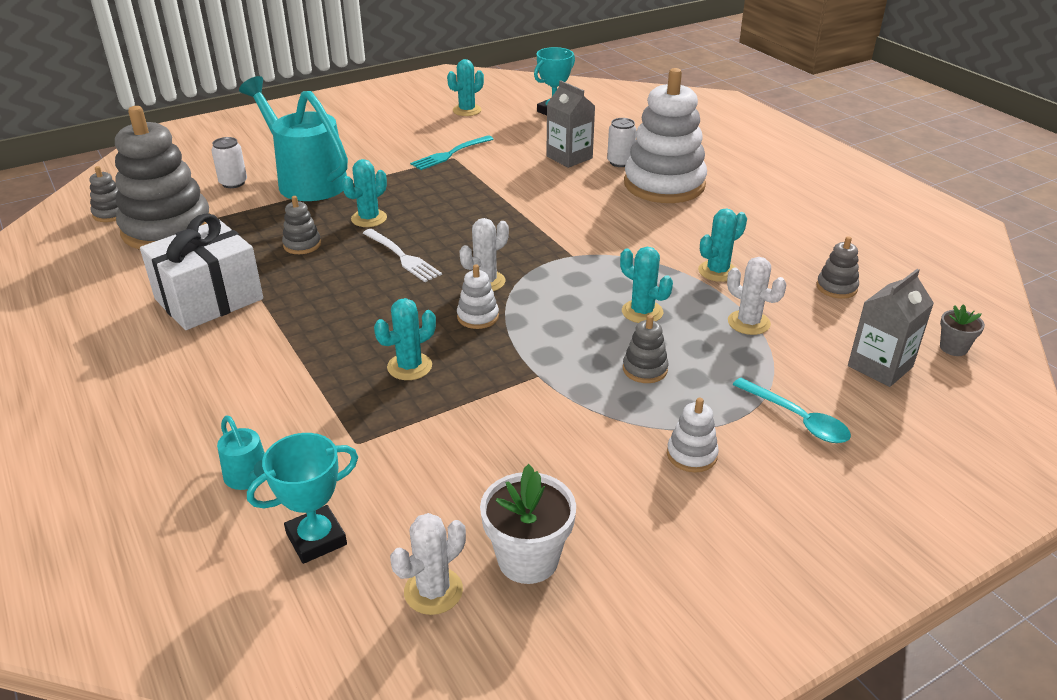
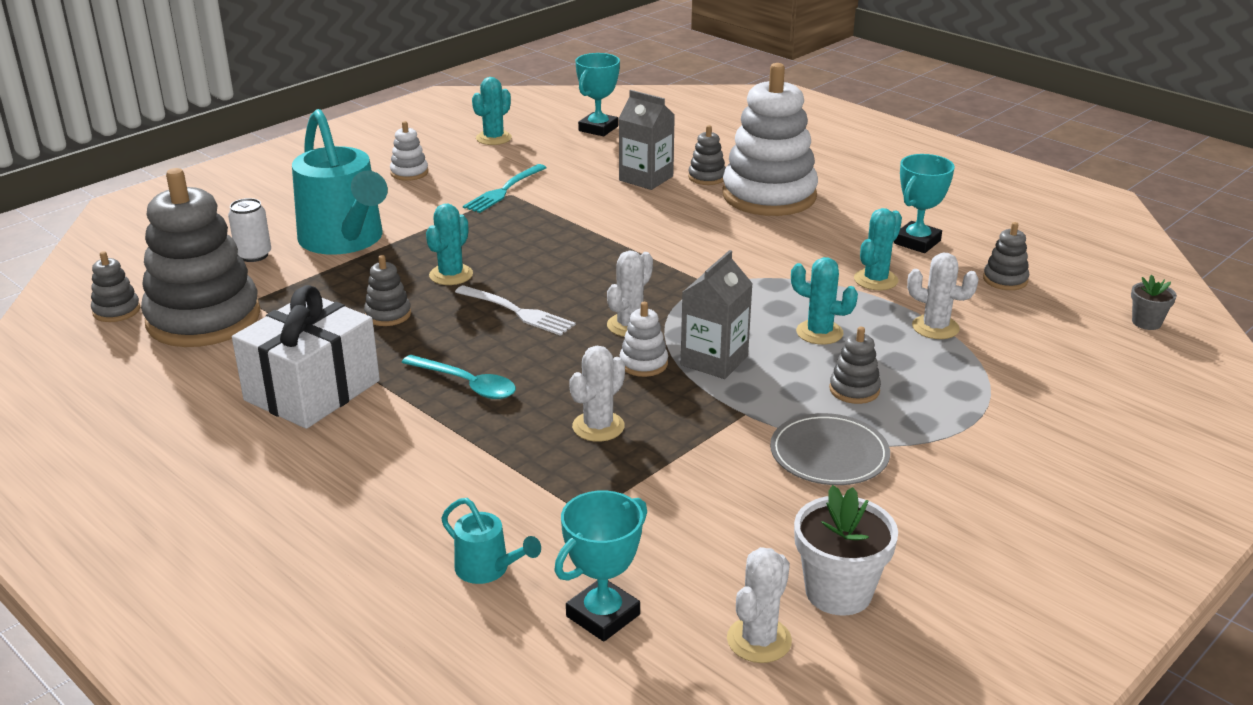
camera: 15 degrees left, 5 degrees down
(306, 180) = (345, 241): turquoise watering can -> turquoise watering can turned 150 degrees counterclockwise
(409, 367) = (598, 427): turquoise cactus -> white cactus
(590, 425) = (829, 454): none -> grey plate
(620, 162) = (707, 177): white can -> grey stacking toy
(691, 455) = (947, 465): white stacking toy -> white stacking toy (409, 173)
(773, 242) = (917, 242): none -> turquoise trophy
(797, 419) = (1032, 413): turquoise spoon -> turquoise spoon (466, 384)
(880, 366) = (1086, 351): grey carton -> grey carton (714, 360)

